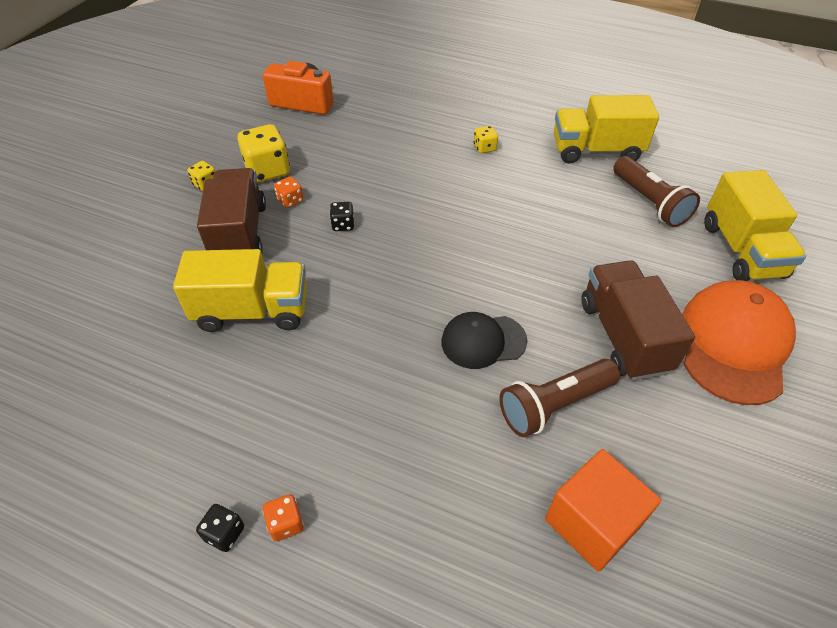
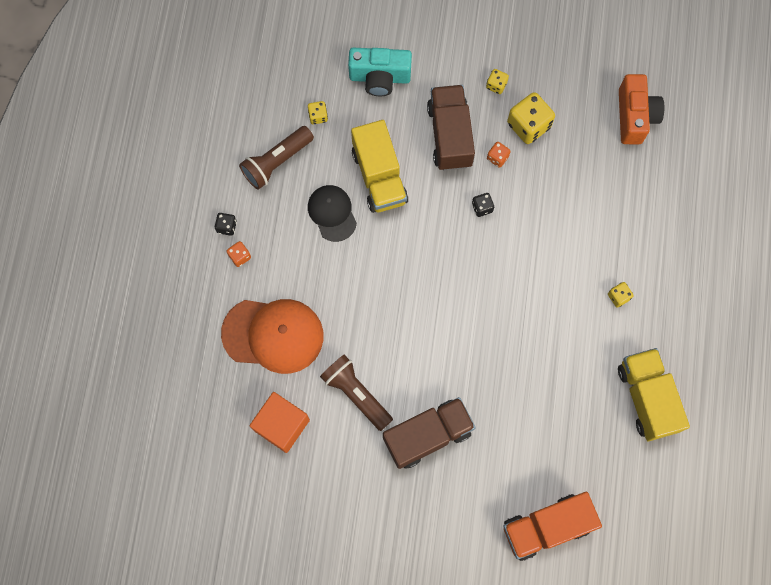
camera: 75 degrees right, 25 degrees up
(120, 282) = (379, 77): none -> turquoise camera
(125, 361) = (318, 116): none -> yellow dice
(239, 233) = (449, 135): brown truck -> brown truck turned 75 degrees counterclockwise
(483, 341) = (396, 338): black cap -> black cap (332, 213)
(649, 202) = (585, 450): brown flashlight -> brown flashlight (276, 162)
(734, 344) = (442, 515): orange cap -> orange cap (273, 335)
(741, 250) = (546, 527): yellow truck -> orange truck

